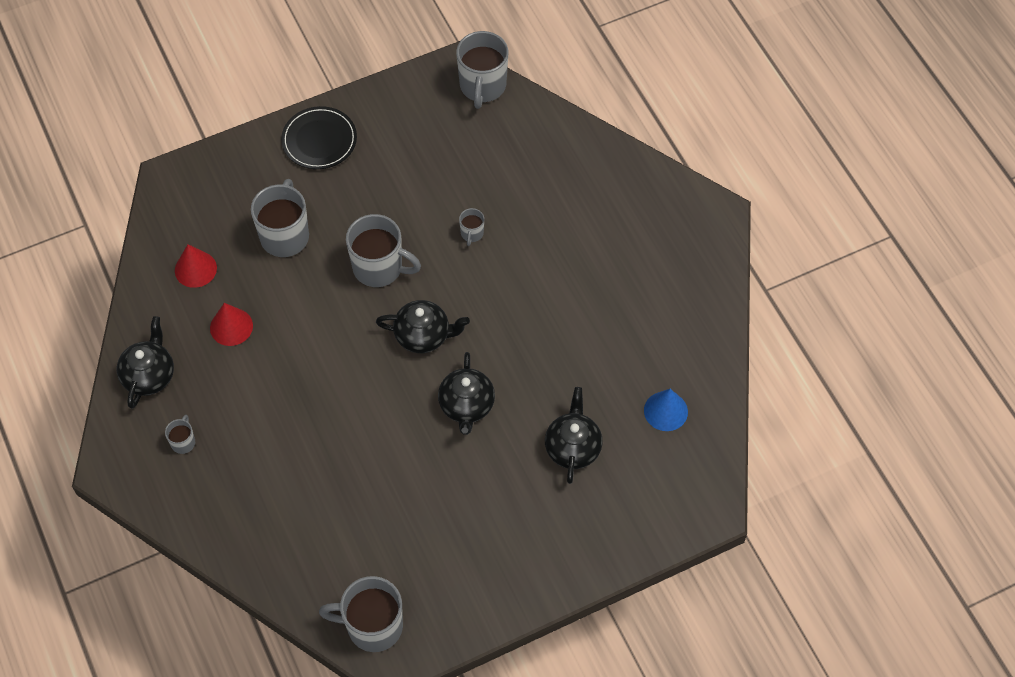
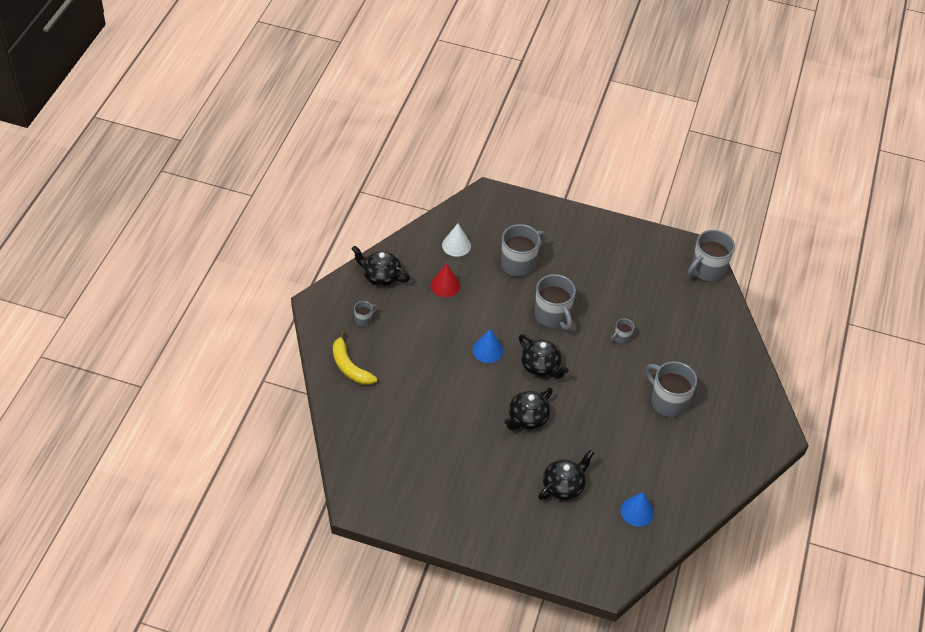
camera: 40 degrees right, 10 degrees down
(149, 375) = (380, 276): black teapot -> black teapot turned 120 degrees counterclockwise
(195, 269) = (456, 245): red cone -> white cone
(224, 509) = (349, 366): none -> yellow banana
(319, 140) = (586, 232): black plate -> none
(351, 363) = (487, 350): none -> blue cone
(372, 626) = (363, 483): grey mug -> grey mug (668, 401)

